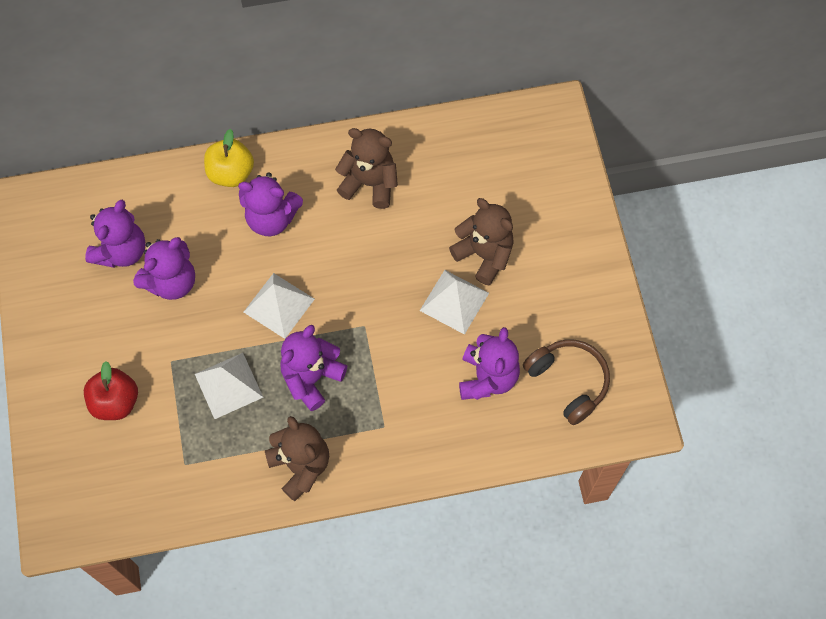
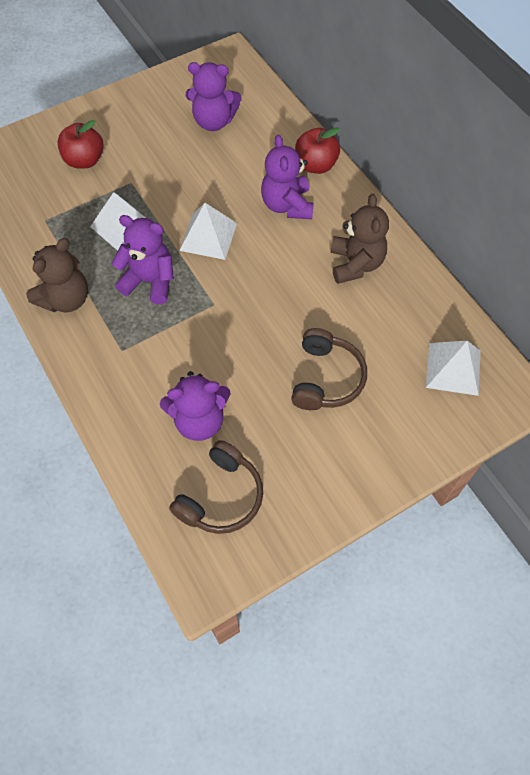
camera: 70 degrees right, 5 degrees down
(171, 282) = (200, 160): purple teddy bear -> none
(231, 173) = (316, 165): yellow apple -> red apple
(454, 301) = (267, 368): white pyramid -> white pyramid (453, 369)
(484, 255) = (326, 378): brown teddy bear -> brown headphones

